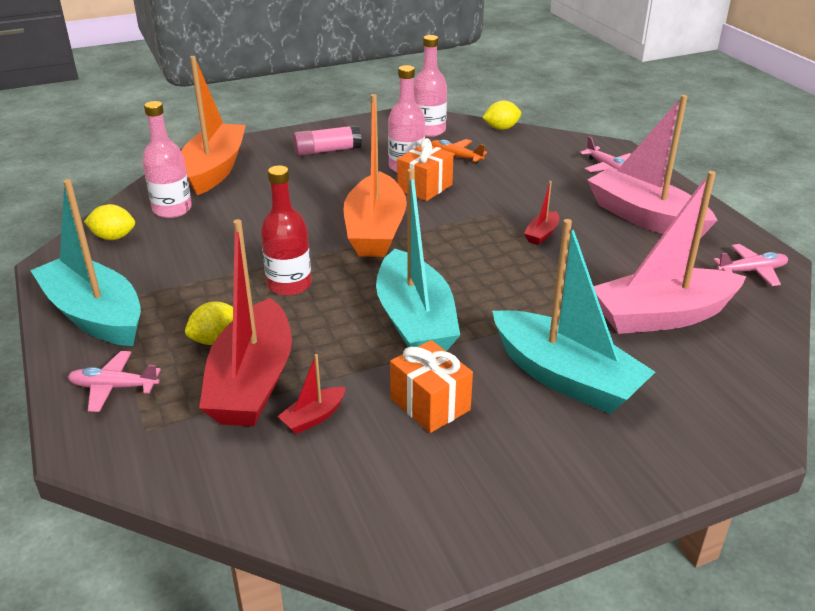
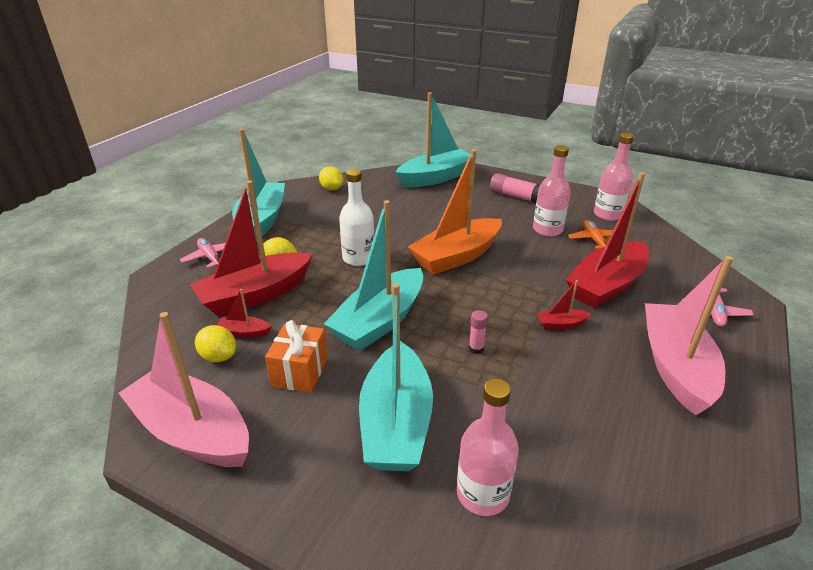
camera: 50 degrees right, 0 degrees up
(172, 209) = (379, 188): pink bottle -> pink bottle (482, 494)
(215, 169) = (436, 178): orange boat -> turquoise boat
(289, 285) = (358, 258): red bottle -> white bottle
(425, 187) = (535, 248): orange gift -> none
(501, 128) = (670, 238): yellow lemon -> yellow lemon (219, 356)
(521, 188) = (606, 285): none -> red boat
(521, 289) = (476, 349): none -> pink glue stick
(662, 316) = (544, 443): pink boat -> pink boat (192, 431)
(752, 271) = (703, 476): pink plane -> none

